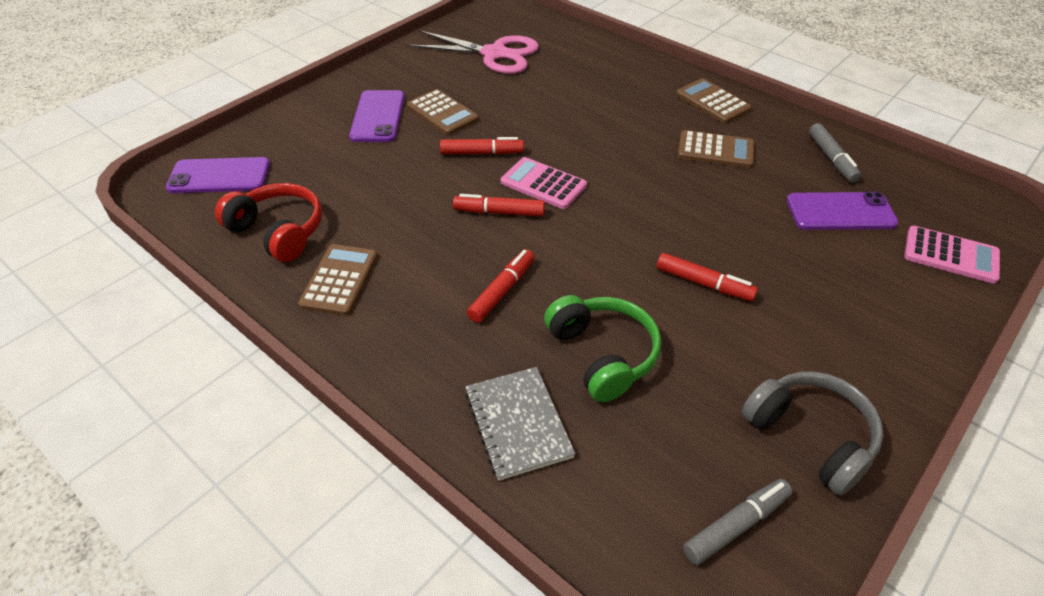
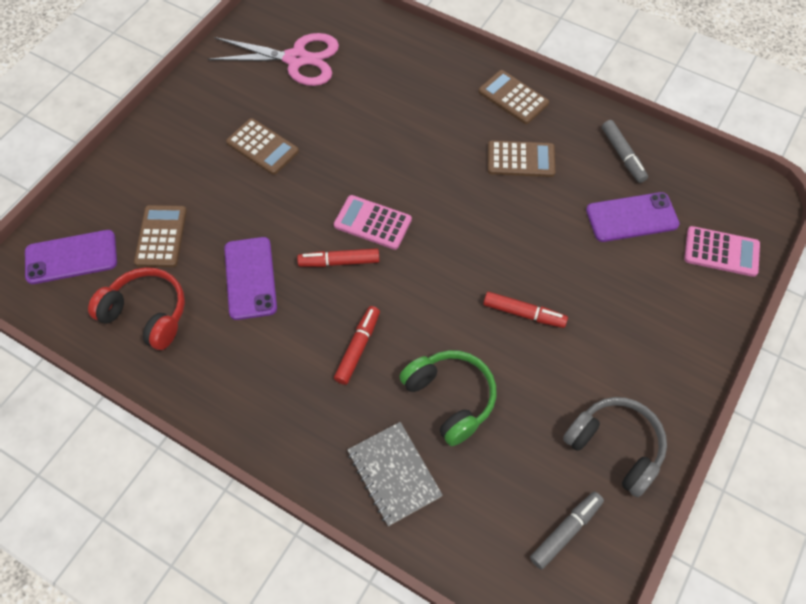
camera: 10 degrees left, 15 degrees up
(339, 280) = (216, 358): brown calculator -> brown calculator (161, 236)
(378, 117) = (201, 160): purple phone -> purple phone (250, 278)
(482, 153) = (310, 193): red marker -> none

